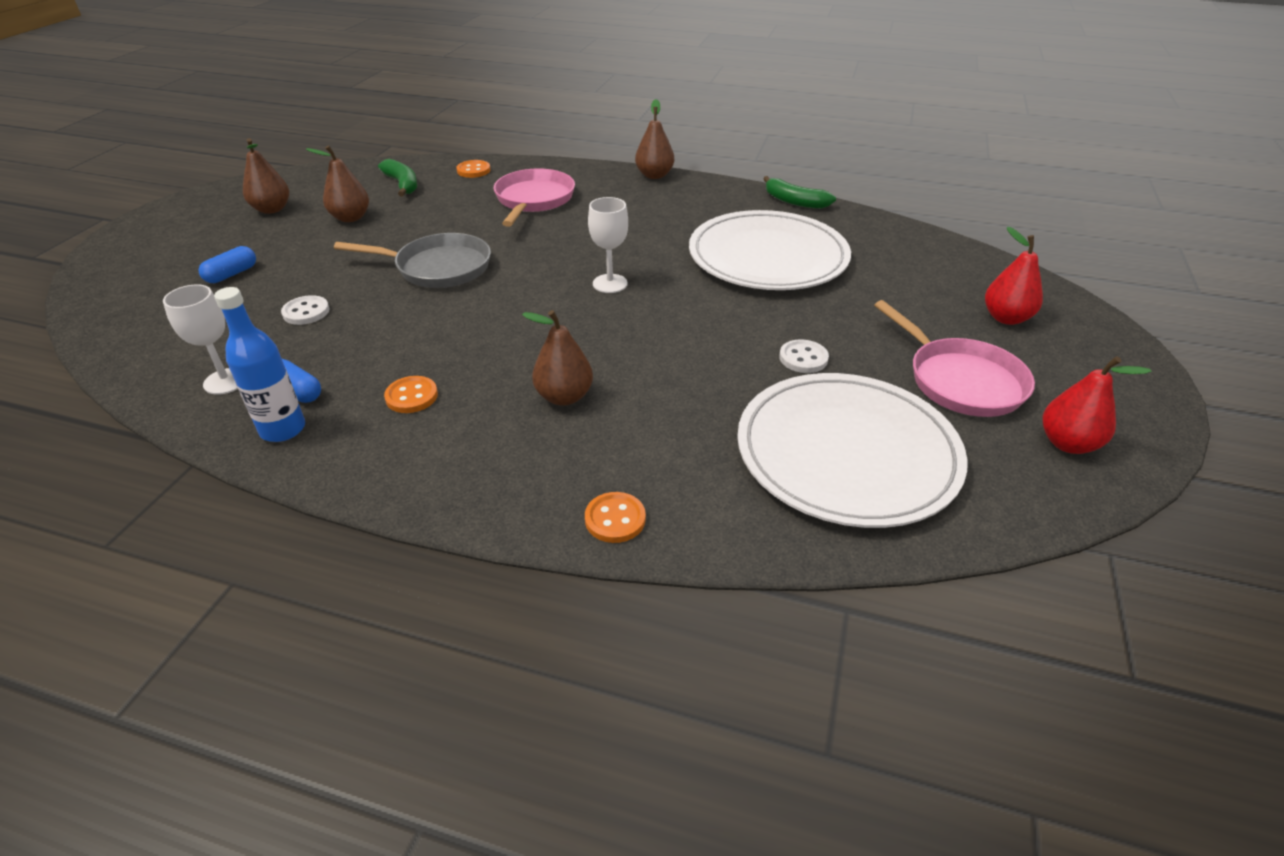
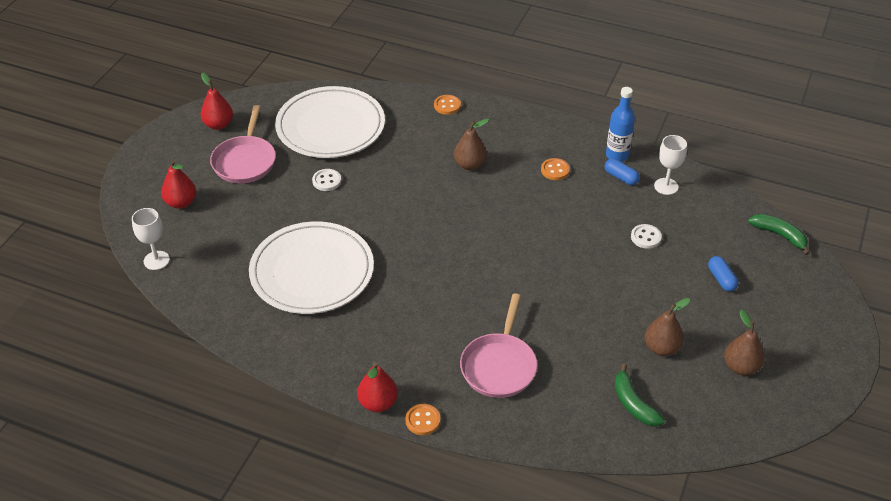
camera: 175 degrees left, 5 degrees up
(231, 274) = (721, 279): blue capsule -> blue capsule turned 60 degrees counterclockwise
(438, 268) = (566, 276): grey pan -> none
(473, 170) = (566, 427): orange button -> orange button (423, 420)
(610, 283) = (437, 251): white goblet -> white goblet (156, 260)
(654, 175) = (378, 403): brown pear -> red pear
(794, 201) = (257, 346): green banana -> green banana (779, 235)
(960, 381) = (245, 161): pink pan -> pink pan turned 150 degrees counterclockwise

